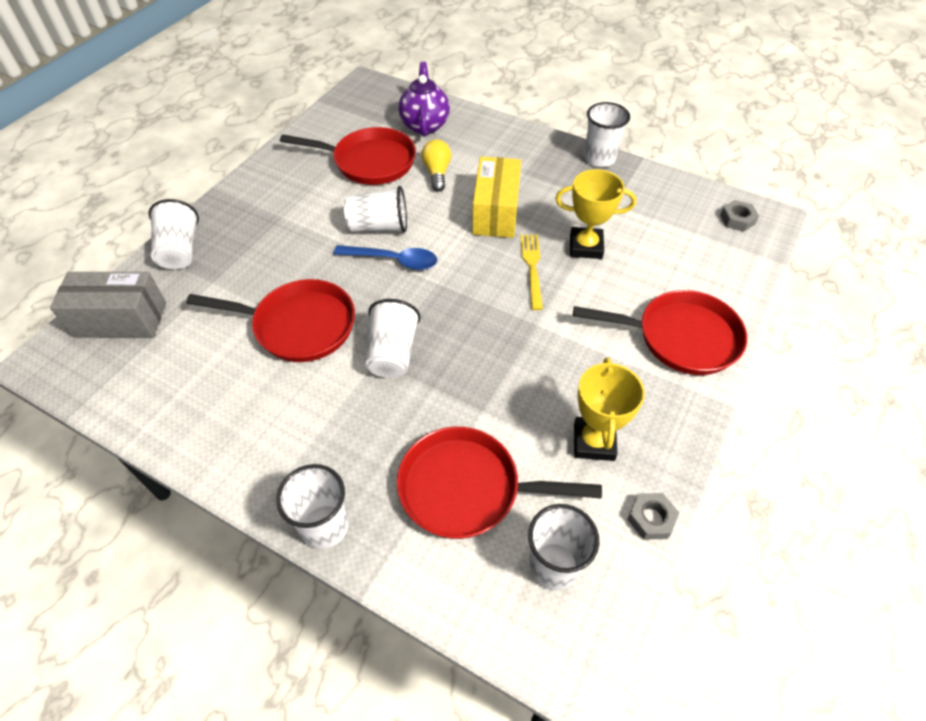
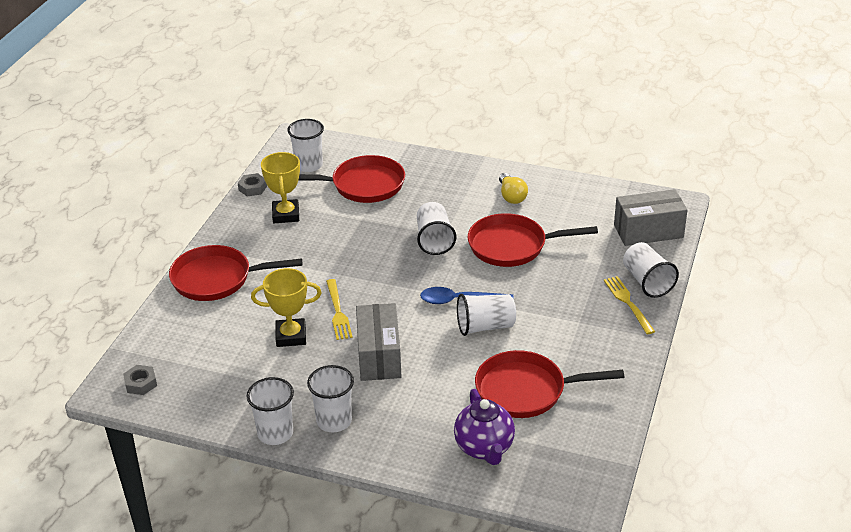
camera: 170 degrees right, 15 degrees down
(219, 229) = (627, 303): none -> yellow fork
(324, 526) = (440, 161): white cup -> white cup (334, 421)
(437, 173) = (449, 388): yellow light bulb -> yellow light bulb (511, 196)
(496, 212) = (379, 356): yellow box -> grey box

